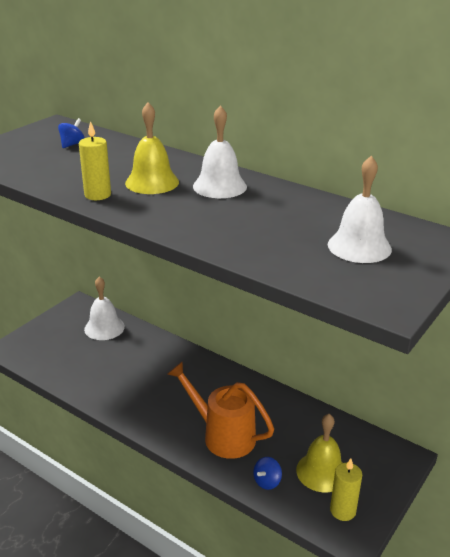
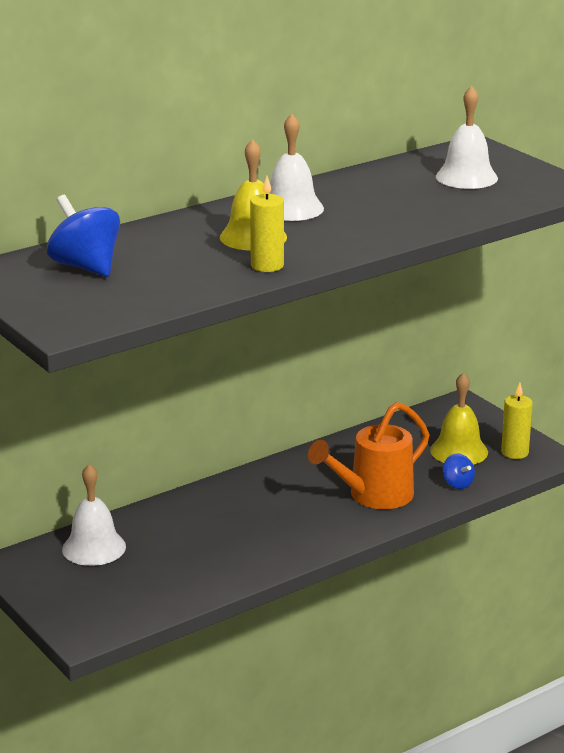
camera: 70 degrees left, 5 degrees down
(72, 144) = (86, 267): blue spinning top -> blue spinning top, size x1.92

